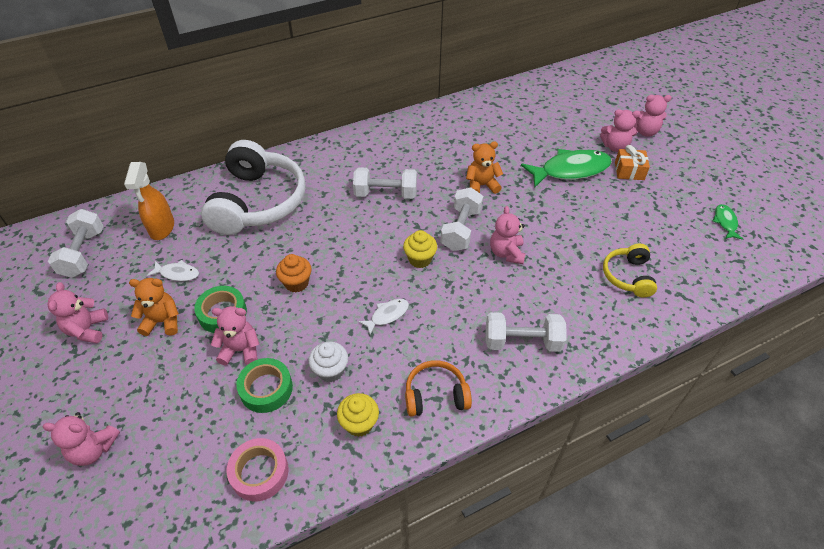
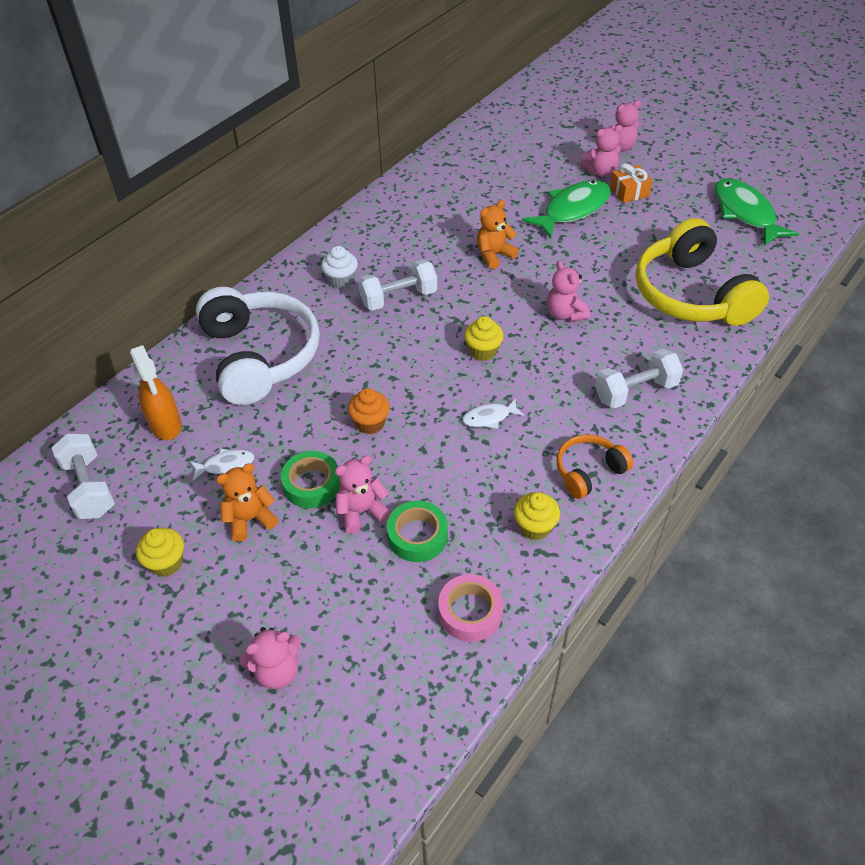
camera: 25 degrees left, 0 degrees up
(87, 329) = (166, 563): pink teddy bear -> yellow cupcake
(330, 371) = (470, 492): white cupcake -> white cupcake (341, 280)
(387, 315) = (489, 418): white fish -> white fish turned 135 degrees counterclockwise
(461, 229) = (504, 307): white dumbbell -> none
(628, 276) = (691, 294): yellow headphones -> yellow headphones, size x2.03
(725, 222) = (745, 213): green fish -> green fish, size x2.06

